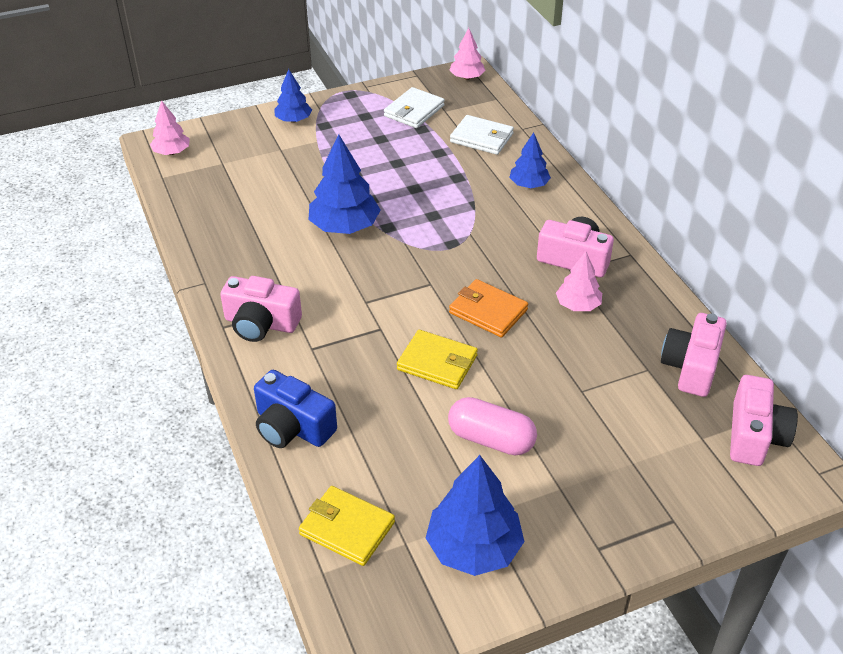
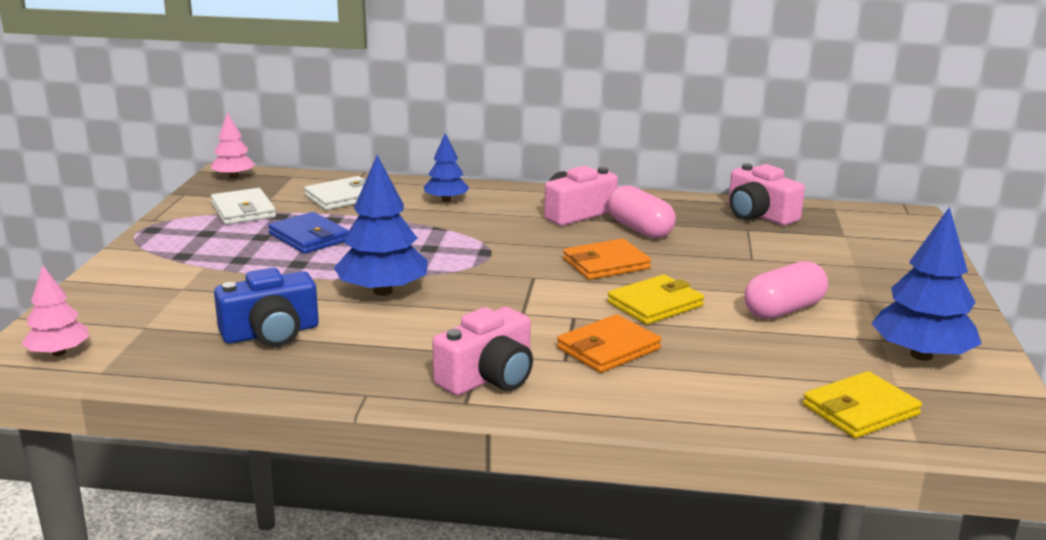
camera: 60 degrees left, 20 degrees down
(292, 427) = (683, 402): blue camera -> blue camera (271, 333)
(293, 120) = (140, 267): blue tree -> none
(344, 363) = (608, 348): none -> orange wallet
(399, 157) = (309, 237): none -> blue wallet
(578, 305) = (639, 229): pink tree -> pink capsule
(755, 435) = (854, 219): pink camera -> none

